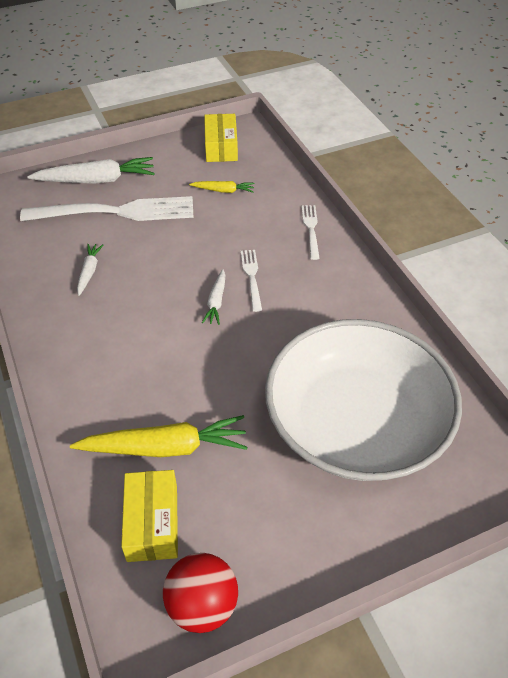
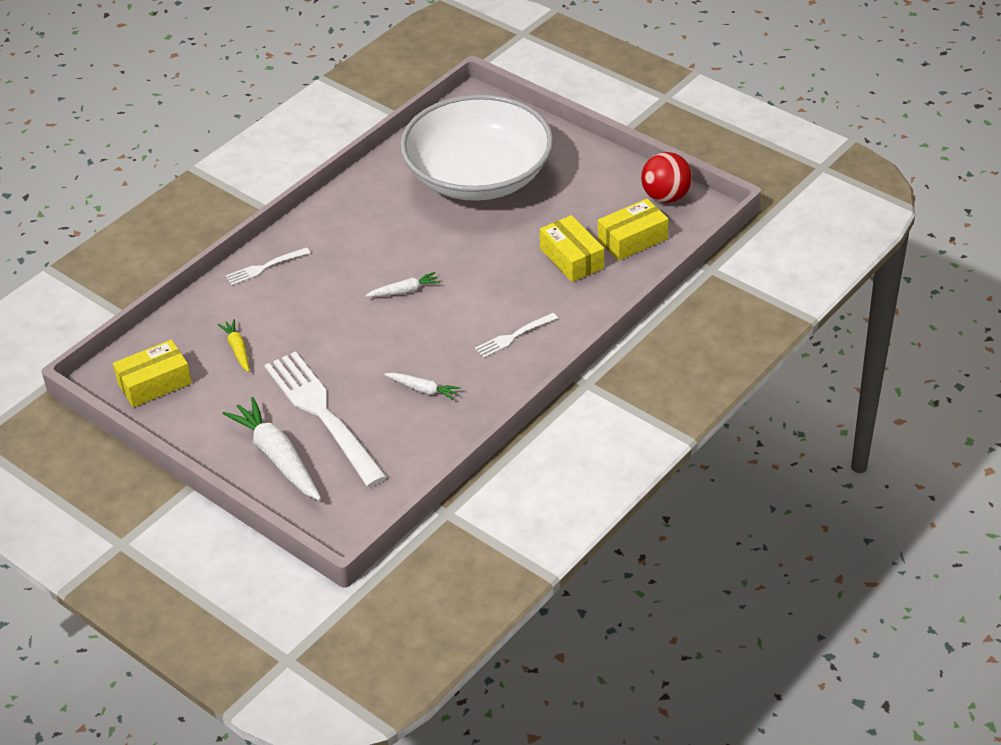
camera: 115 degrees left, 5 degrees down
(89, 272) = (423, 389): white carrot -> white carrot turned 135 degrees counterclockwise
(165, 447) = (571, 258): yellow carrot -> yellow box
(251, 277) = (358, 281): white fork -> white fork (514, 336)

